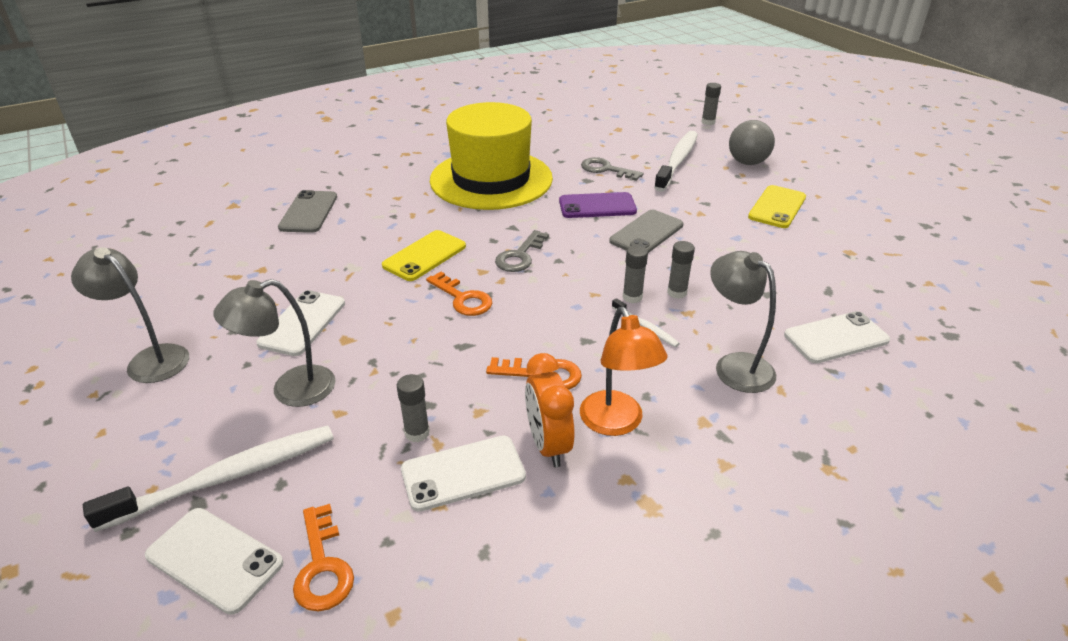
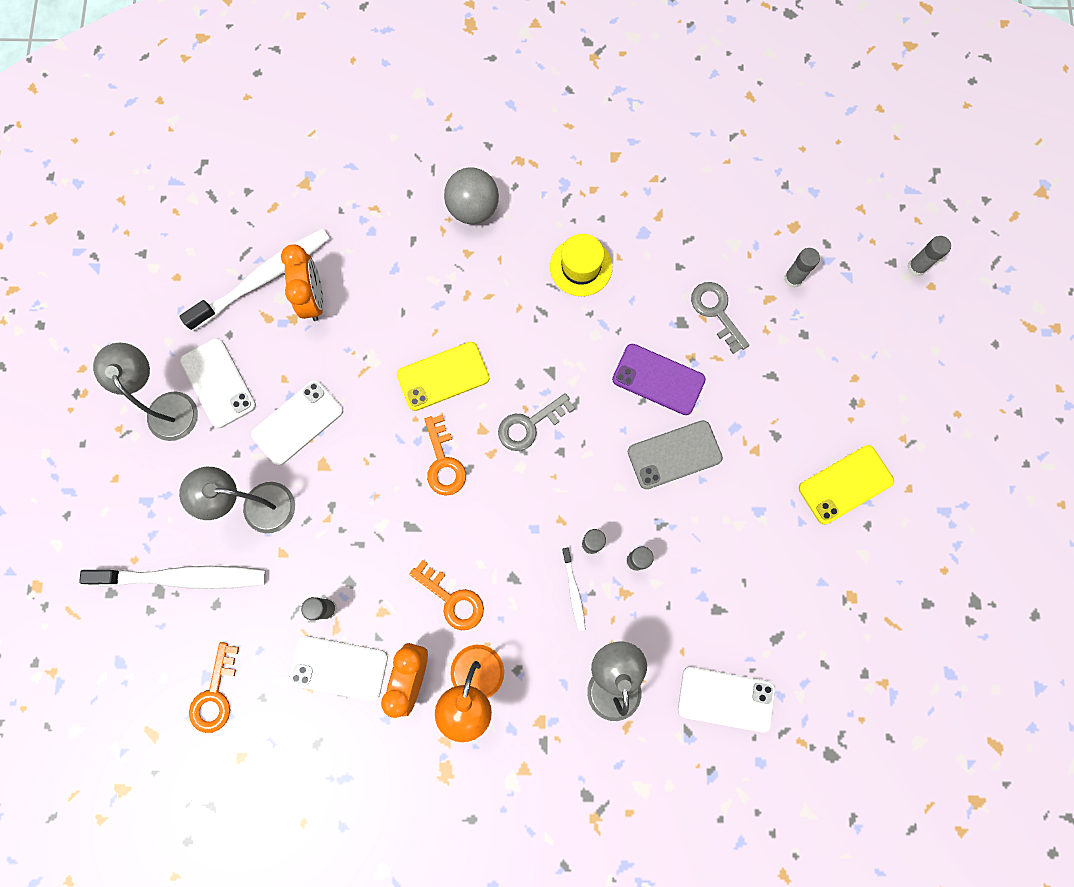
camera: 30 degrees right, 40 degrees up
(214, 559) = (154, 649): white phone -> white phone (218, 383)
(276, 254) = (313, 299): none -> orange clock
(308, 212) = (370, 236): grey phone -> none
(491, 179) = (581, 267): yellow hat -> yellow hat, size x0.43
(640, 145) = (793, 278): none -> grey glue stick
(677, 161) = (809, 337): white toothbrush -> white toothbrush (263, 278)
(747, 162) = (887, 382): grey ball -> grey ball (473, 209)

